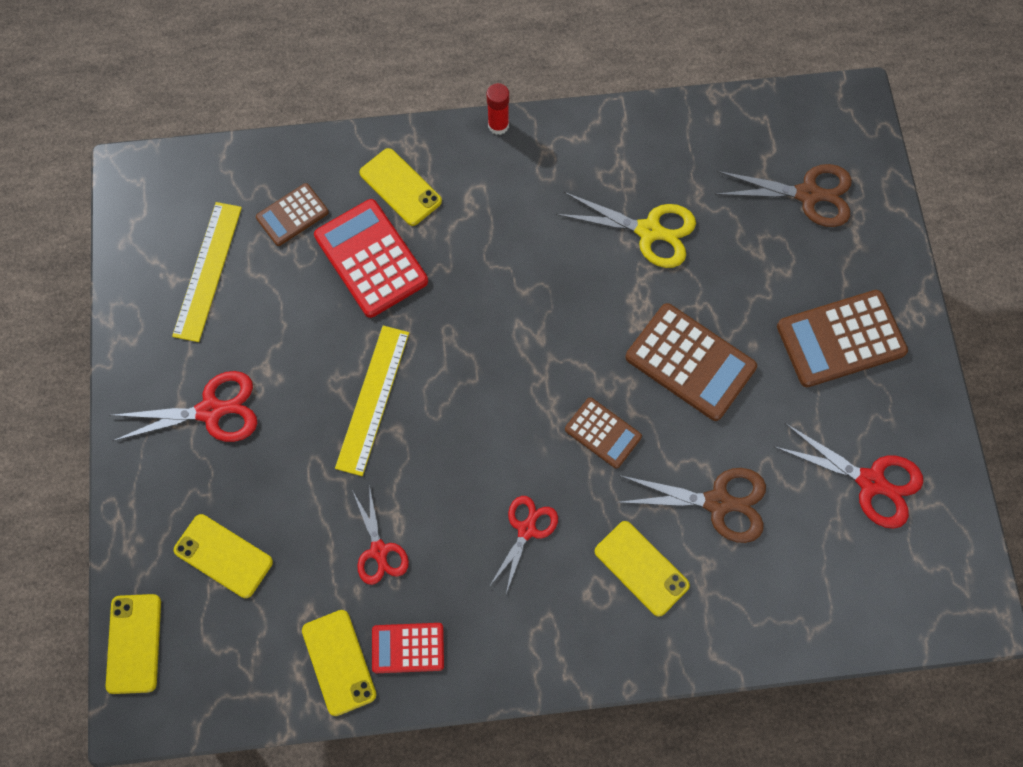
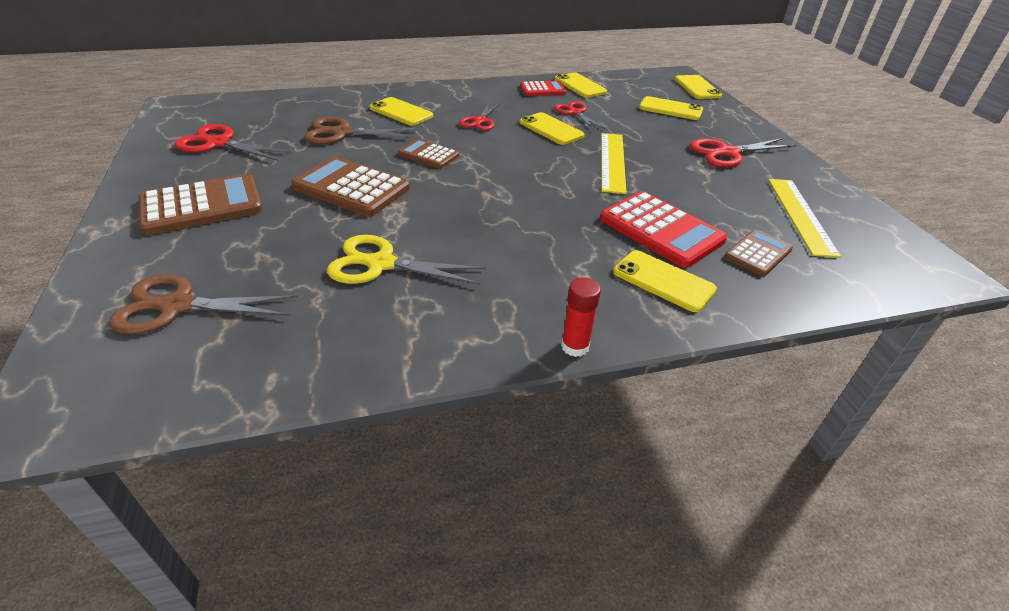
camera: 170 degrees right, 30 degrees down
(429, 496) = (551, 129): none -> yellow phone

